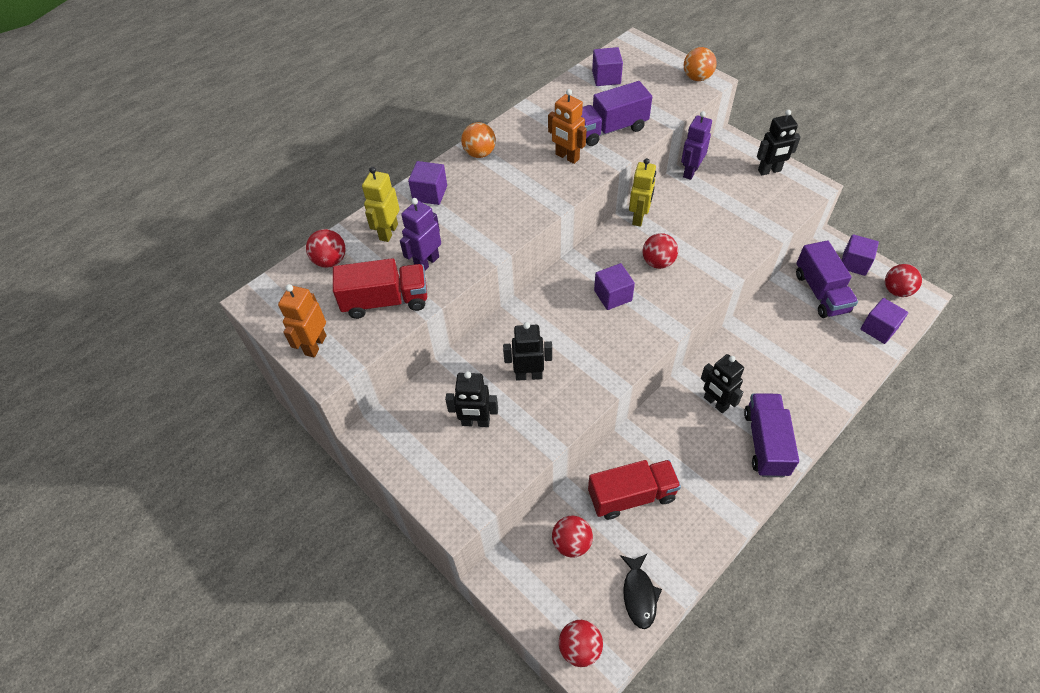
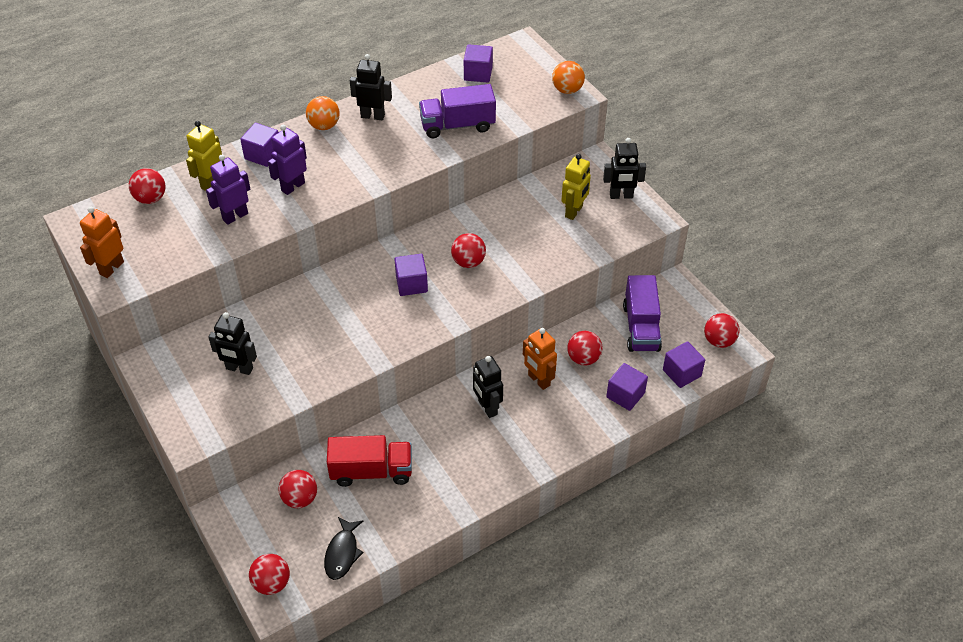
camera: 10 degrees right, 5 degrees down
(385, 301) = (186, 243): red truck -> none
(529, 375) = (303, 338): black robot -> black robot (373, 116)
(567, 157) = (404, 144): orange robot -> orange robot (538, 380)
(639, 218) = (470, 217): yellow robot -> yellow robot (574, 211)
(690, 172) = (541, 182): purple robot -> purple robot (293, 186)
(765, 443) = (518, 452): purple truck -> none
(783, 333) = (583, 358): none -> red ball
(854, 263) = (689, 306): purple cube -> purple cube (625, 395)

